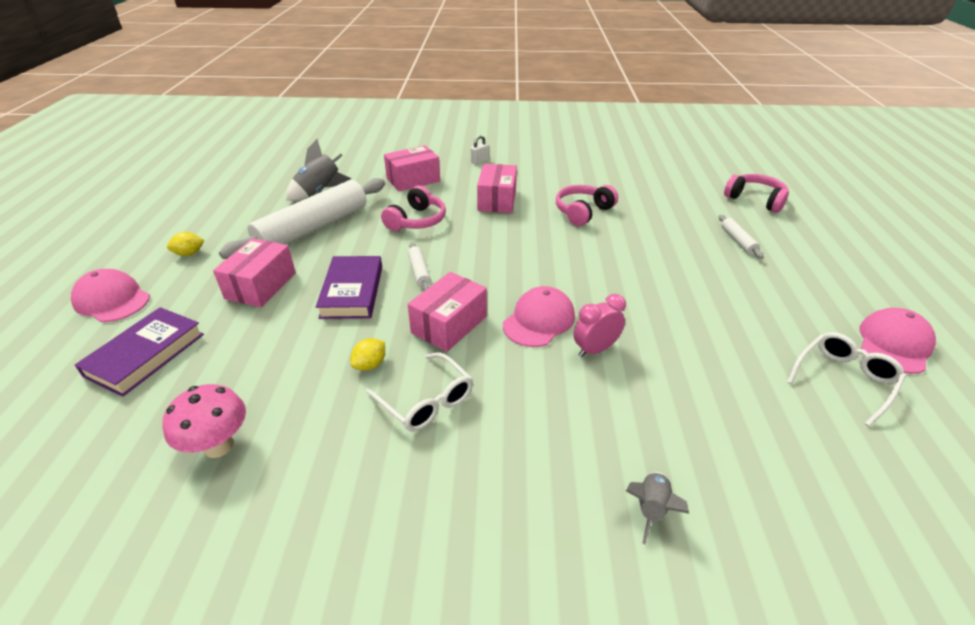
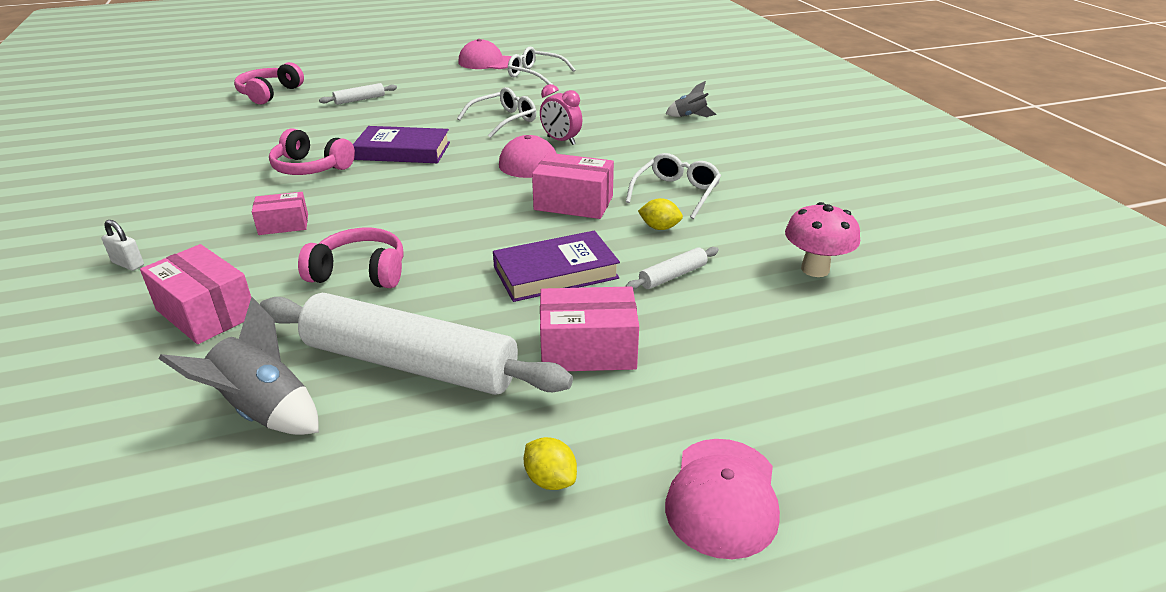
camera: 110 degrees left, 5 degrees down
(145, 355) = (777, 380): purple book -> purple book (403, 151)
(419, 271) = (489, 240): white rolling pin -> white rolling pin (672, 276)
(497, 200) = (283, 224): pink box -> pink box, size x0.63
(666, 320) = (504, 120): none -> white glasses

